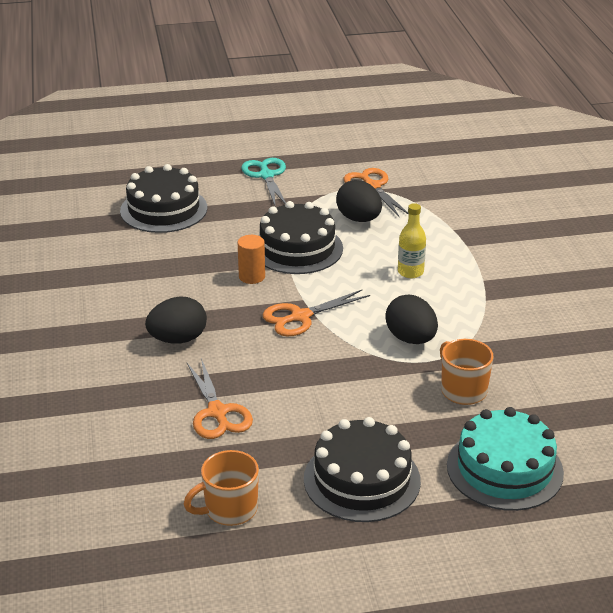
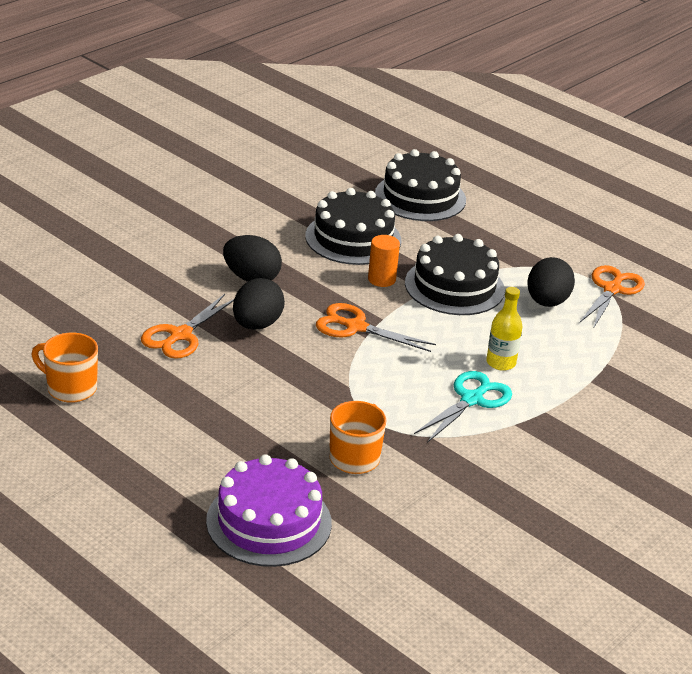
camera: 50 degrees right, 0 degrees up
(266, 176) = (545, 226): turquoise scissors -> turquoise scissors (472, 399)
(362, 479) = (172, 443): black cake -> black cake (353, 238)
(411, 339) = (397, 400): black egg -> black egg (257, 324)
(504, 469) = (269, 522): turquoise cake -> purple cake

